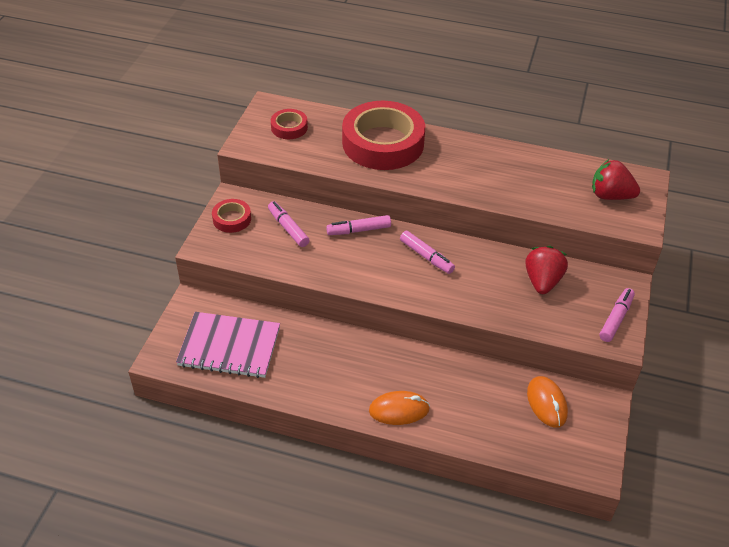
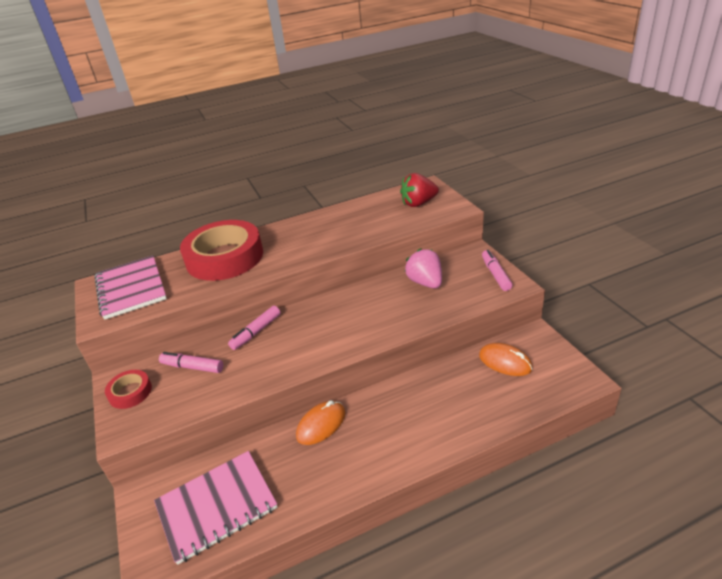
camera: 35 degrees left, 10 degrees down
(289, 127) = (131, 288): red tape -> pink notebook
(399, 410) = (415, 445): orange mouse -> orange mouse (321, 425)
(426, 257) = (329, 317): pink marker -> none
(542, 281) = (425, 282): red strawberry -> pink strawberry

